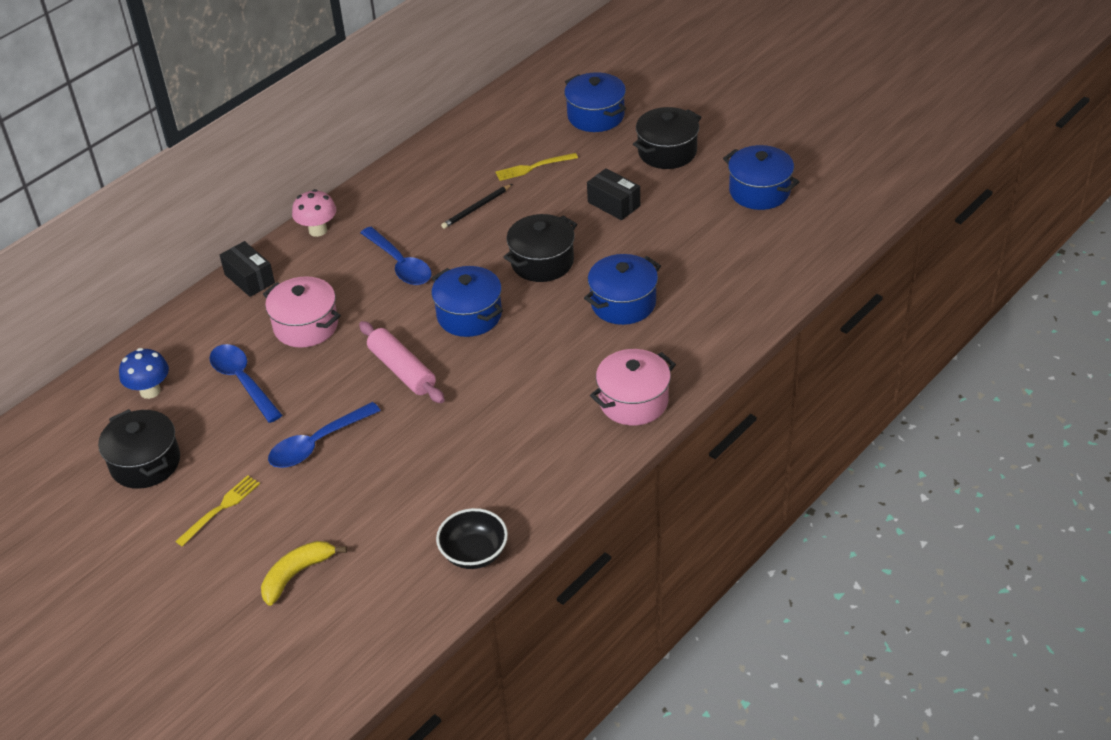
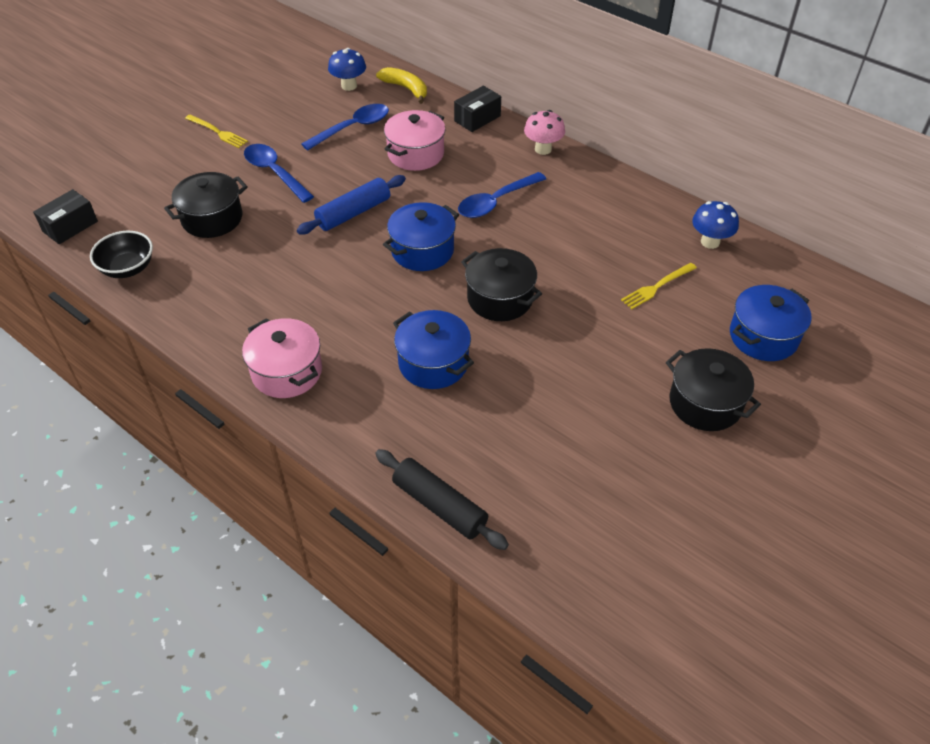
camera: 85 degrees right, 5 degrees up
(145, 463) = (273, 93): black pot -> black pot (212, 218)
(296, 574) = (140, 175): yellow banana -> yellow banana (406, 89)
(402, 370) = (353, 213): pink rolling pin -> blue rolling pin
(476, 208) = (583, 247): black pencil -> none
(477, 133) = (710, 242): none -> blue mushroom
(533, 167) = (657, 287): yellow fork -> yellow fork turned 105 degrees counterclockwise
(614, 204) = (600, 354): black box -> black box (70, 226)
(759, 191) = (638, 496): blue pot -> none
(777, 295) = (440, 505): none -> black rolling pin

